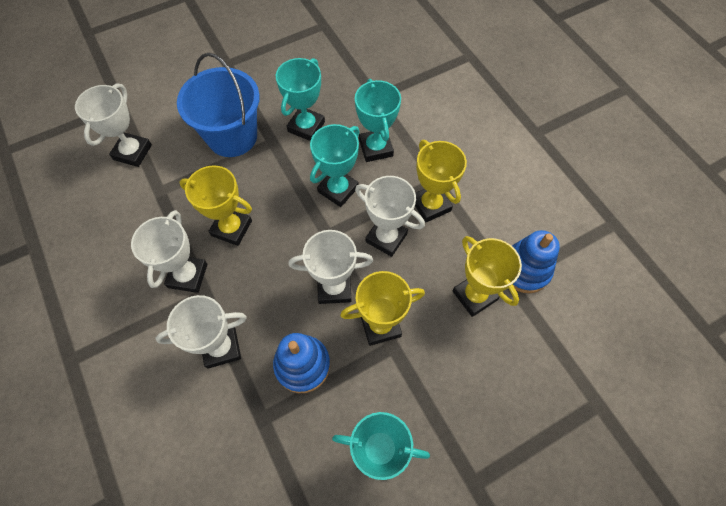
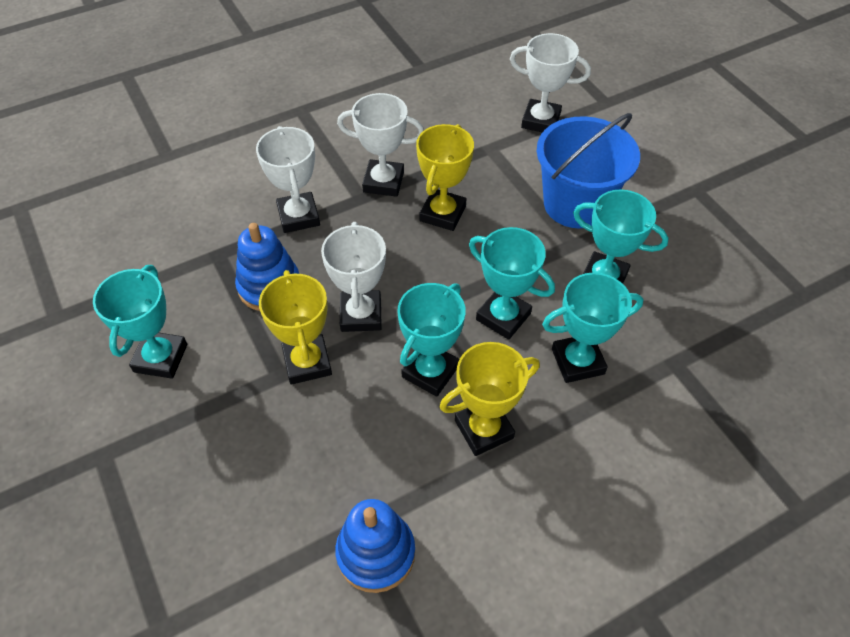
camera: 90 degrees right, 10 degrees down
(386, 237) = (430, 371): white trophy -> turquoise trophy
(474, 295) = (339, 477): yellow trophy -> none

